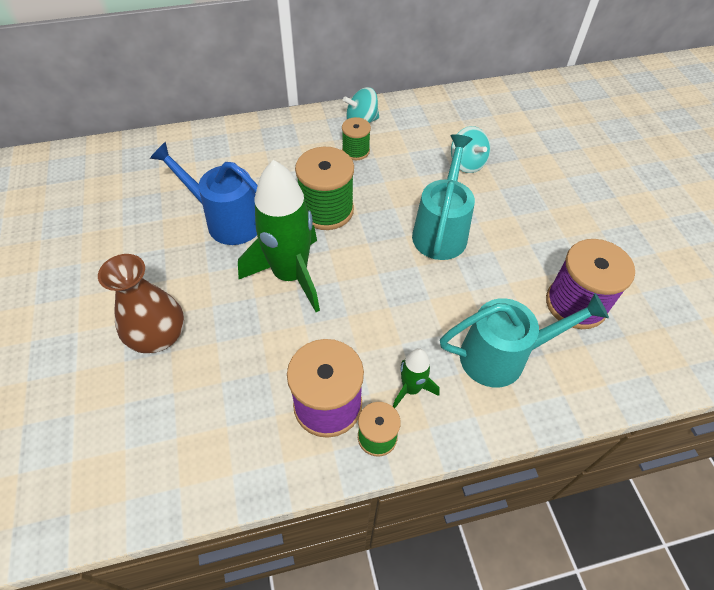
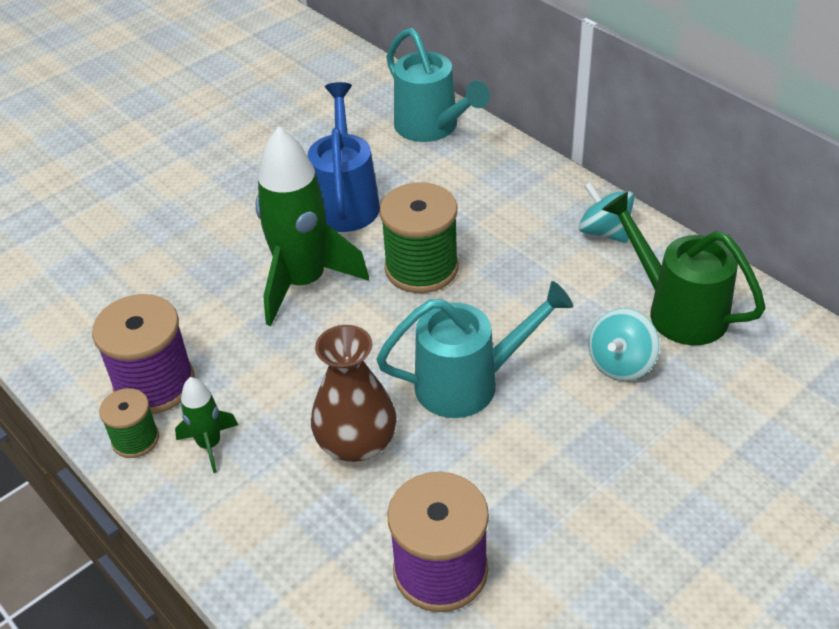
camera: 65 degrees right, 10 degrees down
(158, 335) = (169, 228): brown vase -> brown vase (356, 442)
(355, 151) = (544, 249): green spool -> none
(442, 125) = (677, 309): none -> green watering can
(503, 356) = (303, 516): turquoise watering can -> turquoise watering can (432, 128)

